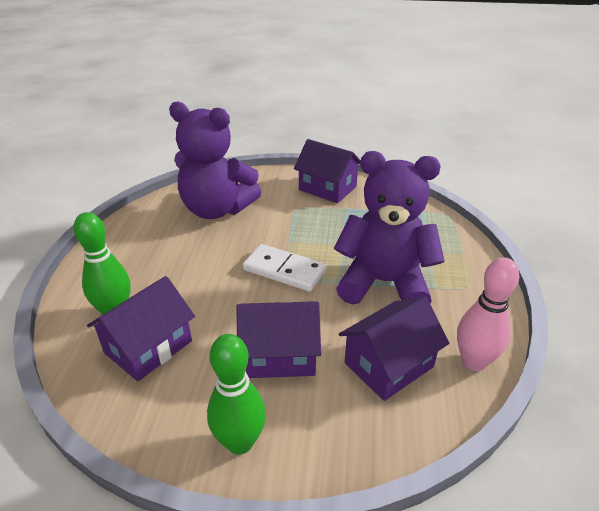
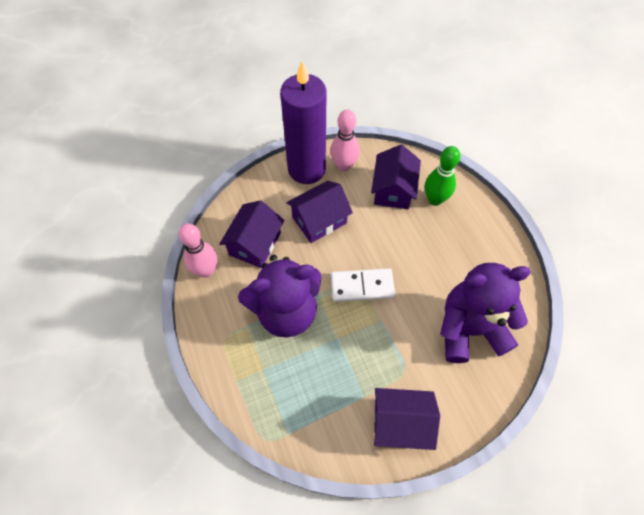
camera: 150 degrees right, 25 degrees up
(178, 416) = (344, 165): none -> pink bowling pin
(240, 442) = (306, 169): green bowling pin -> purple candle

